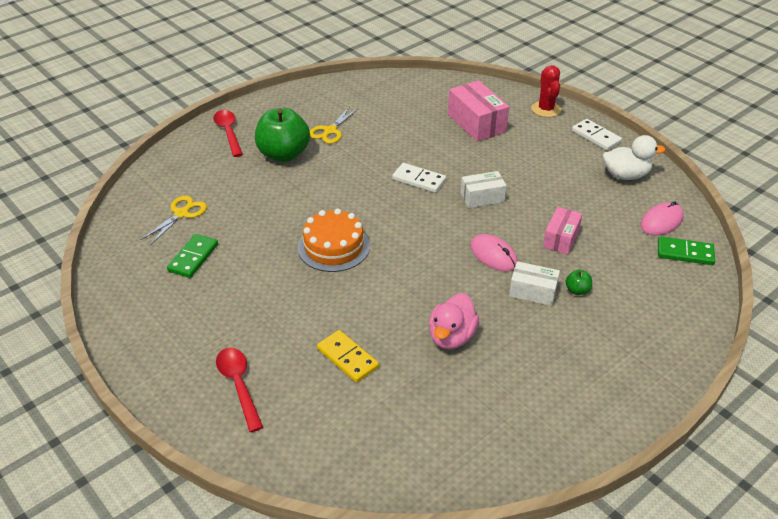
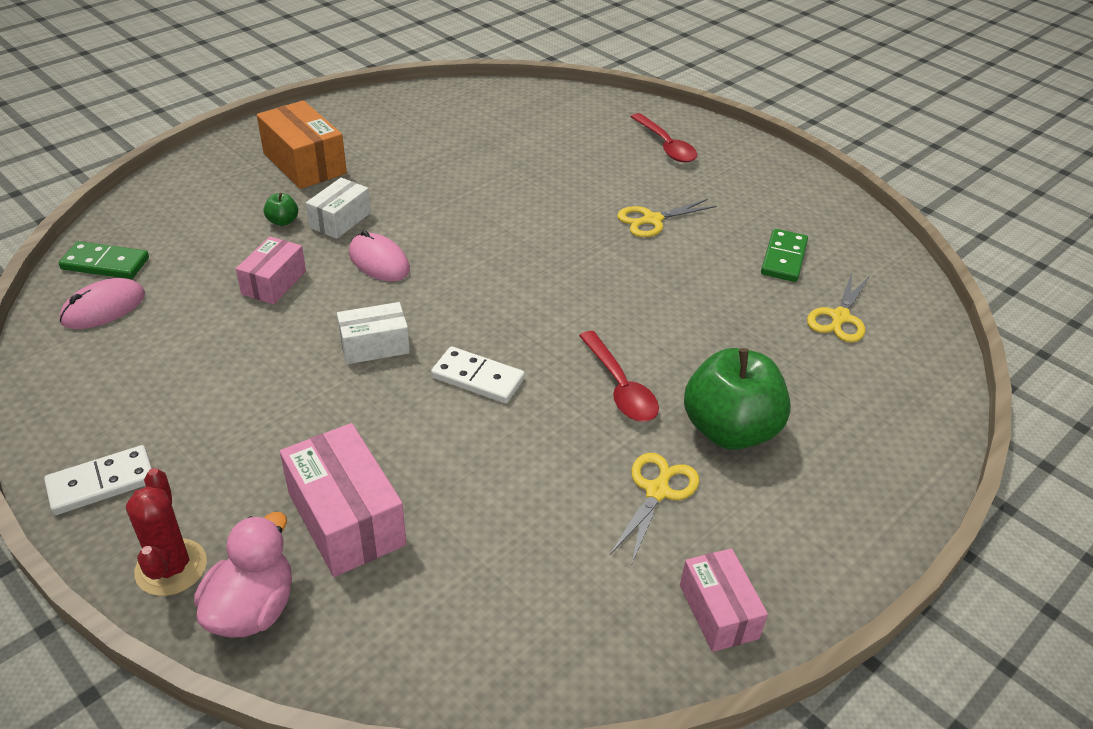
camera: 175 degrees right, 0 degrees up
(228, 132) = (860, 483): red spoon -> red spoon (619, 387)
(282, 293) = (652, 220): none -> yellow scissors
(317, 94) = (718, 611): none -> pink box
(333, 247) = (600, 272): orange cake -> none
(347, 358) = (561, 164): yellow domino -> none
(451, 337) = (448, 179): pink duck -> pink duck (252, 609)
(533, 292) = (340, 220): white box -> white box turned 75 degrees counterclockwise
(586, 356) = (304, 163): none -> orange box
(596, 136) = (102, 483): white domino -> white domino turned 75 degrees counterclockwise
(625, 175) = (103, 390): white duck -> none

